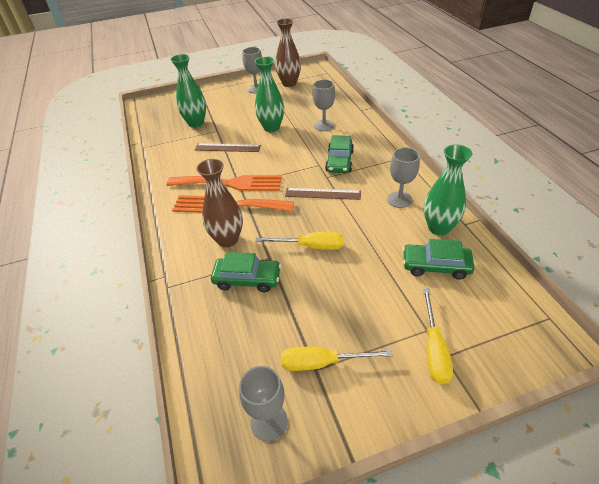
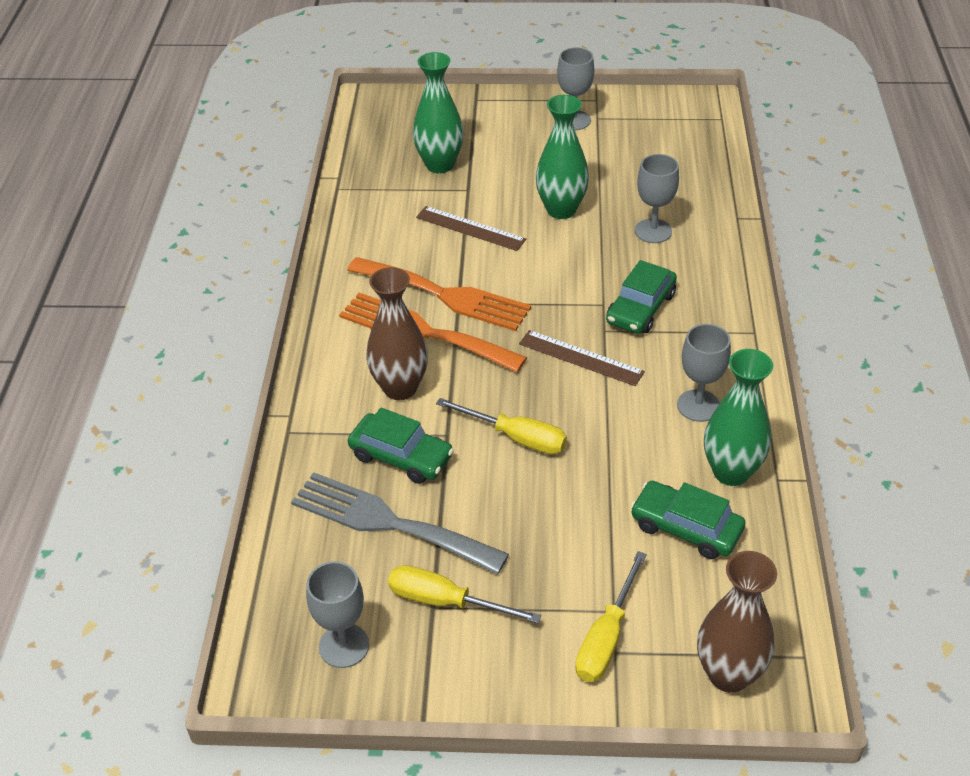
camera: 20 degrees right, 0 degrees up
(259, 323) = (389, 522): none -> grey fork
(289, 83) = (639, 124): brown vase -> brown vase (728, 674)

